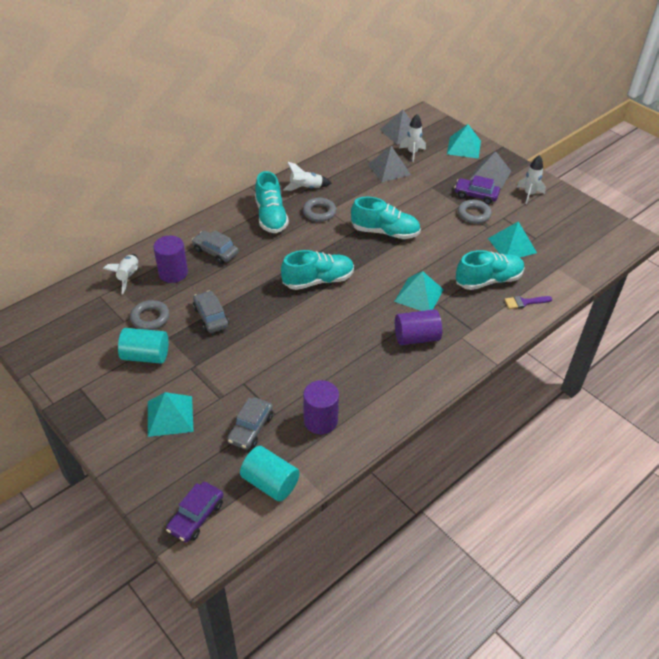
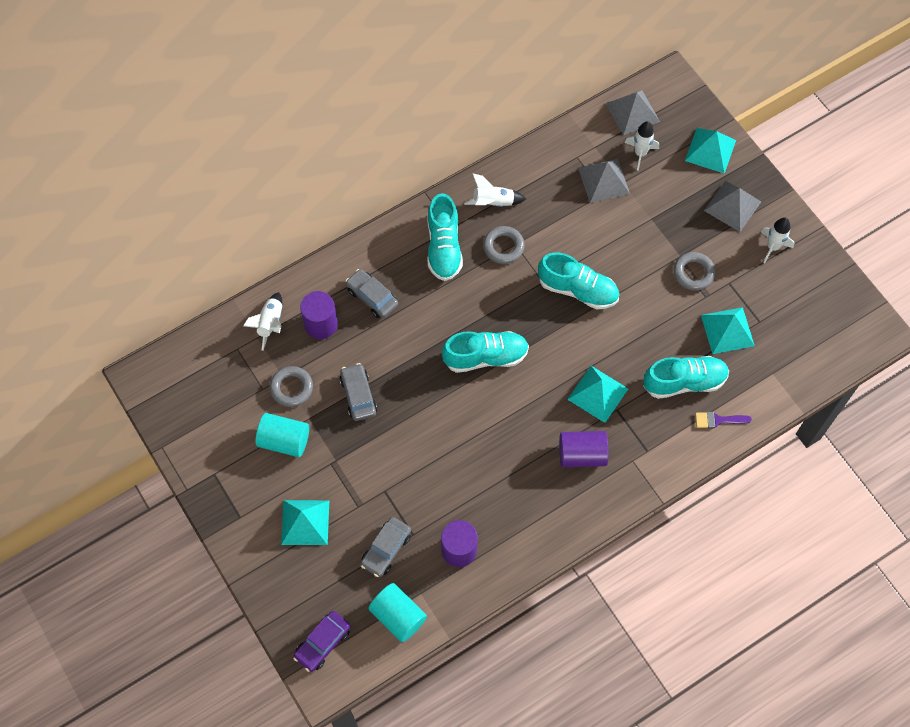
camera: 10 degrees right, 20 degrees up
(476, 195) = (704, 240): purple car -> none

